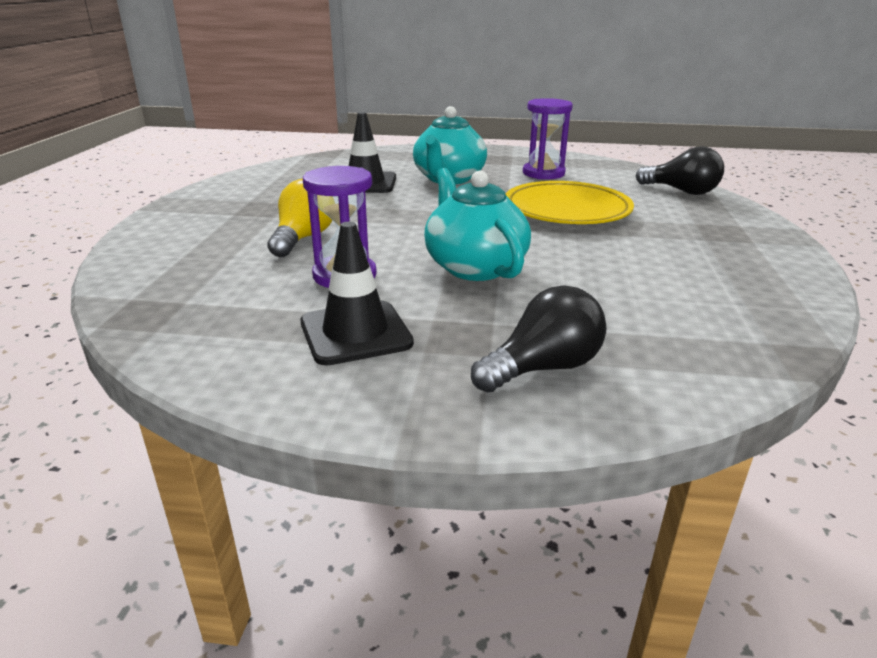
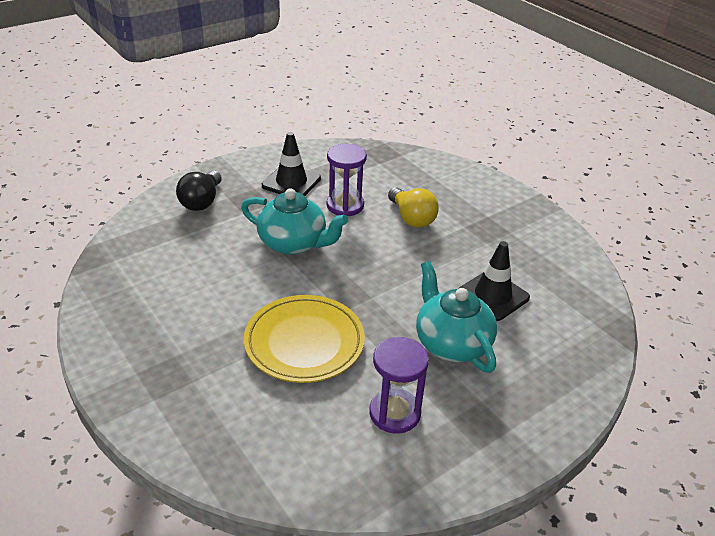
camera: 135 degrees right, 10 degrees up
(681, 191) = (235, 453): black light bulb -> none

